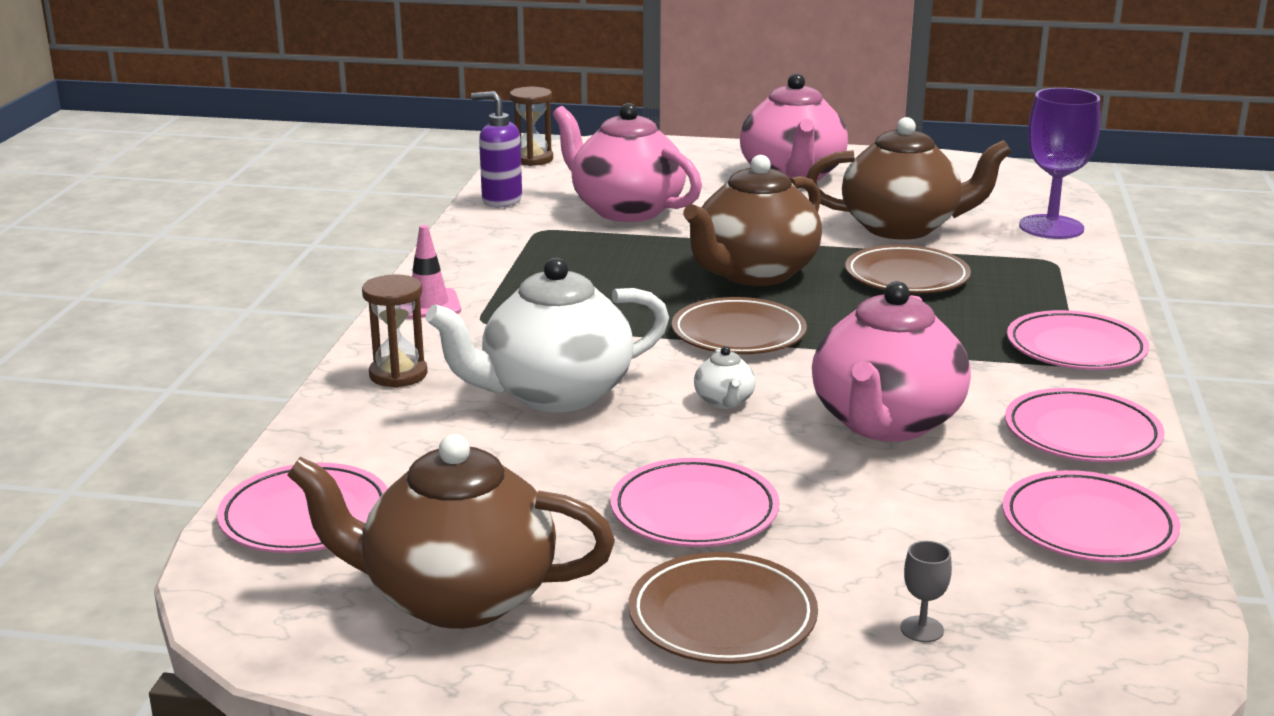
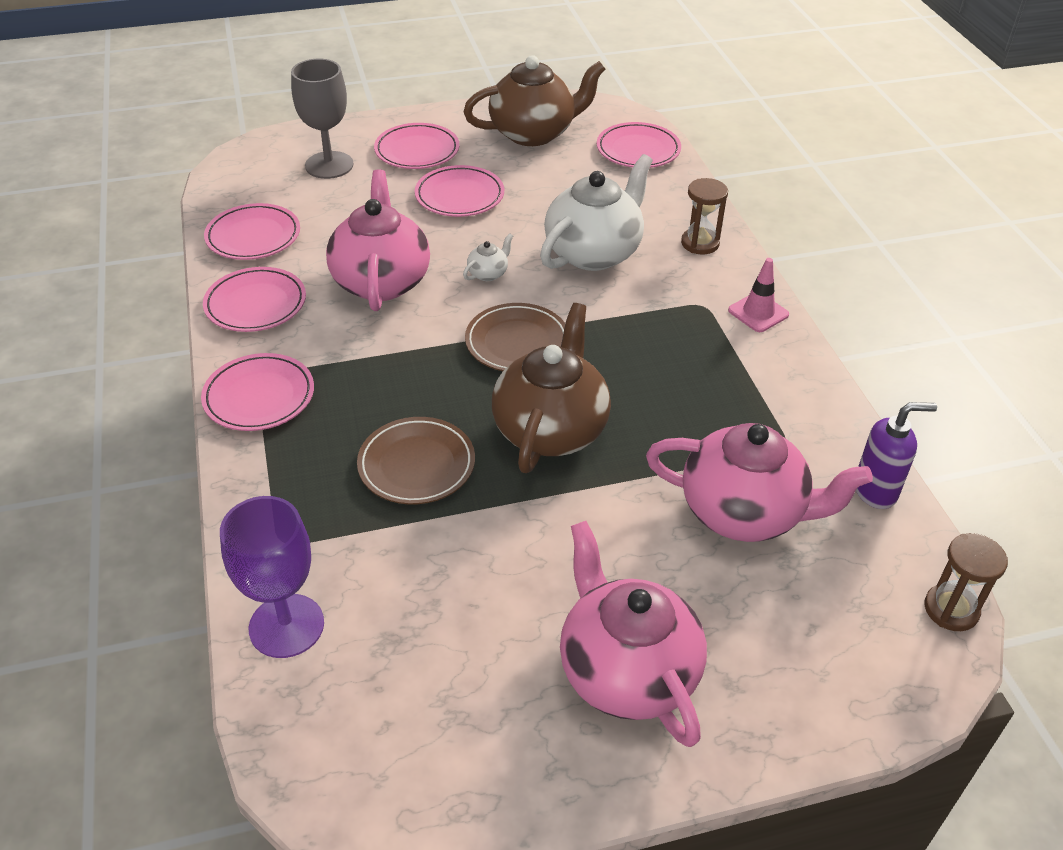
camera: 155 degrees right, 20 degrees up
(722, 617) = (417, 151): brown plate -> pink plate
(724, 401) = (488, 273): white teapot -> white teapot turned 75 degrees clockwise
(902, 228) = (449, 567): brown teapot -> none
(922, 629) = (329, 165): grey goblet -> grey goblet, size x2.46

